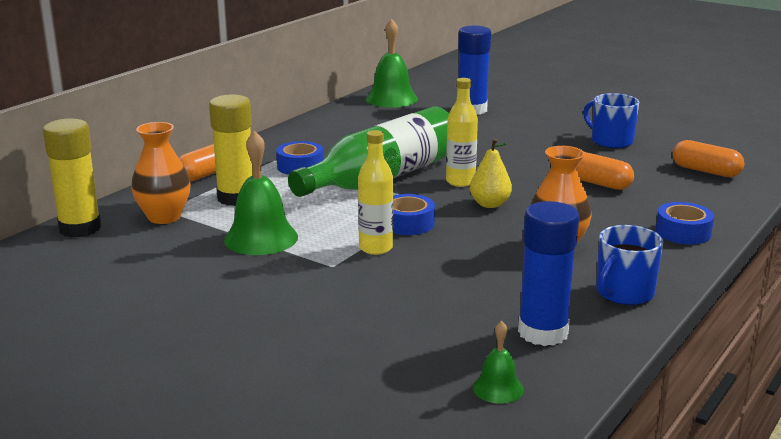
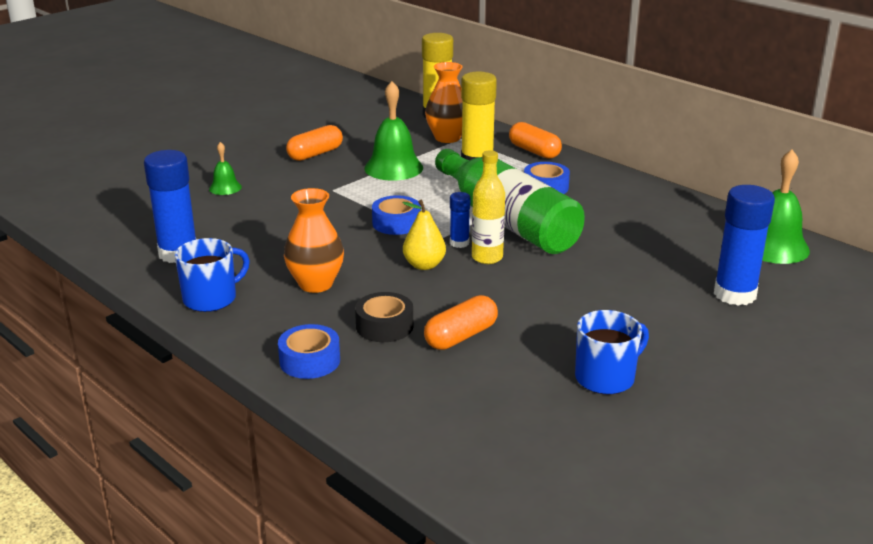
camera: 100 degrees right, 5 degrees up
(375, 248) = (354, 206): yellow bottle -> none
(438, 194) = (459, 243): none -> blue glue stick
(498, 388) = (125, 228): green bell -> green bell (225, 188)
(605, 210) = (384, 326): none -> black tape
(623, 293) = (211, 298): blue mug -> blue mug turned 90 degrees clockwise
(706, 171) = (479, 429): orange capsule -> orange capsule (315, 154)

